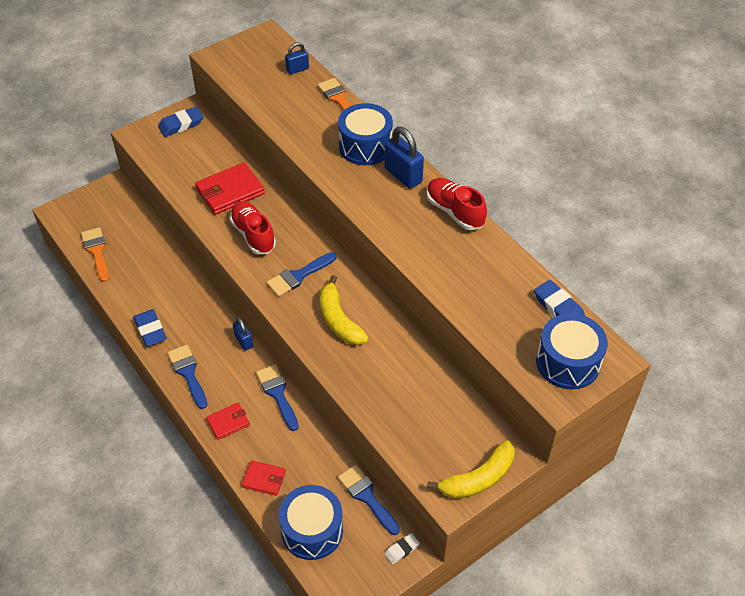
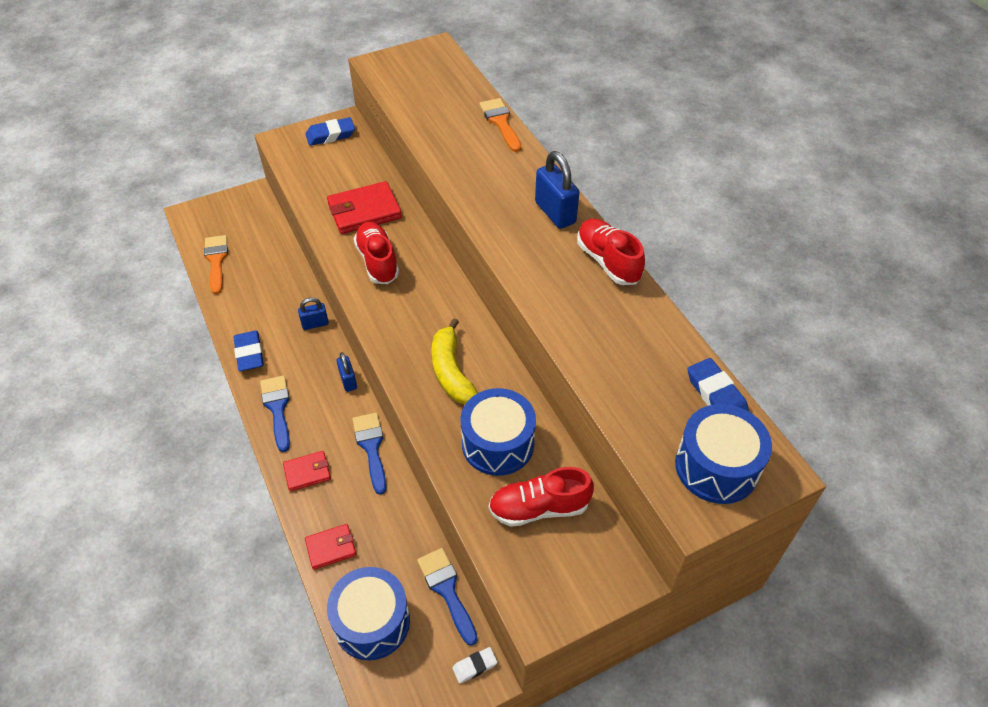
camera: 10 degrees right, 0 degrees up
(264, 479) = (331, 548): red wallet -> red wallet turned 45 degrees counterclockwise
(297, 69) = (462, 86): blue padlock -> blue padlock (315, 324)
(298, 276) = (417, 314): blue brush -> none
(365, 146) = (518, 175): blue drum -> blue drum (498, 443)
(433, 417) = (539, 508): none -> red shoe
(478, 478) = (579, 597): yellow banana -> none

